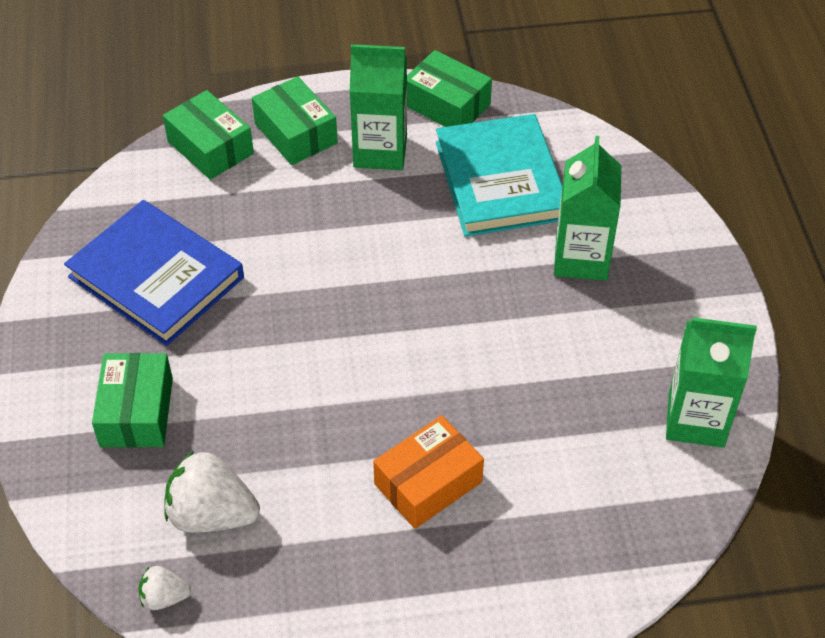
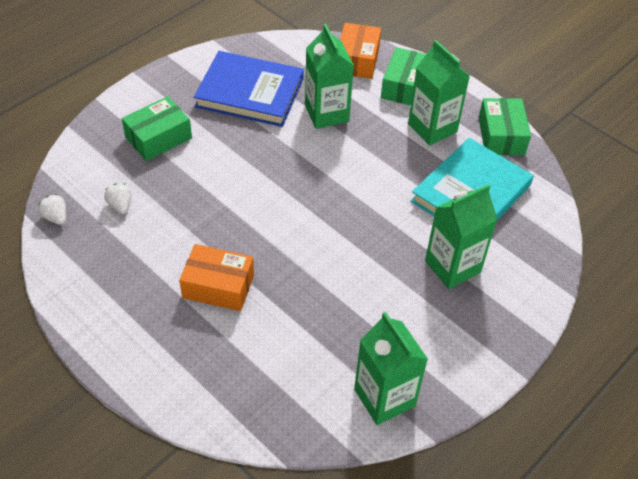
camera: 50 degrees right, 0 degrees up
(156, 277) = (250, 93): blue book -> blue book turned 75 degrees counterclockwise
(210, 147) = (357, 60): green box -> orange box
(212, 514) = (120, 205): white strawberry -> white strawberry, size x0.52
(265, 226) = (326, 113): none -> green carton

